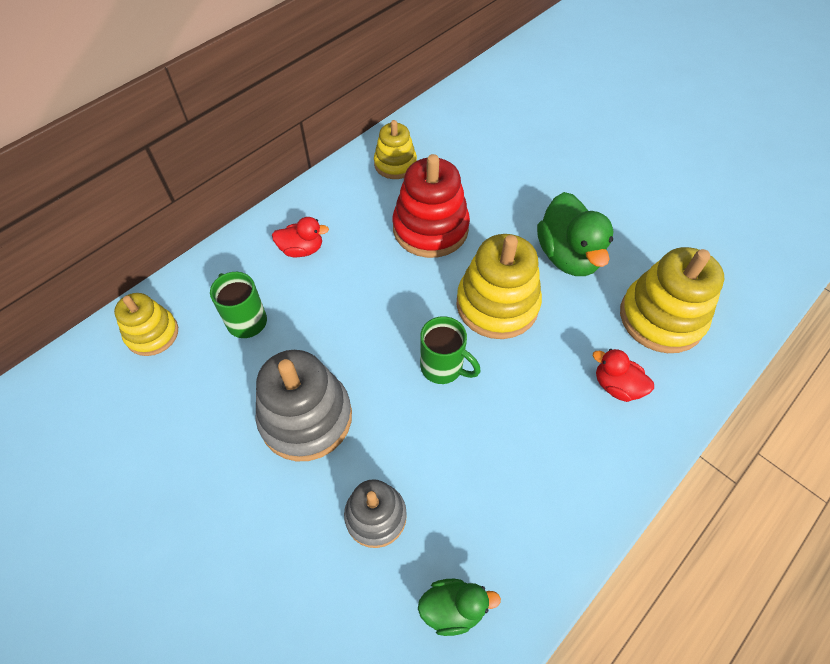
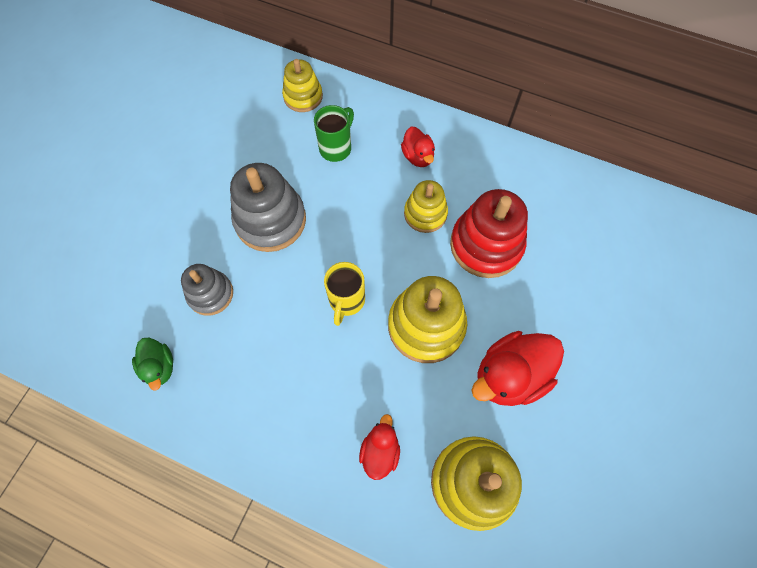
camera: 70 degrees right, 10 degrees up
(395, 164) = (548, 190): yellow stacking toy -> yellow stacking toy (425, 214)
(443, 367) = (346, 301): green mug -> yellow mug
(568, 256) = (510, 376): green duck -> red duck

